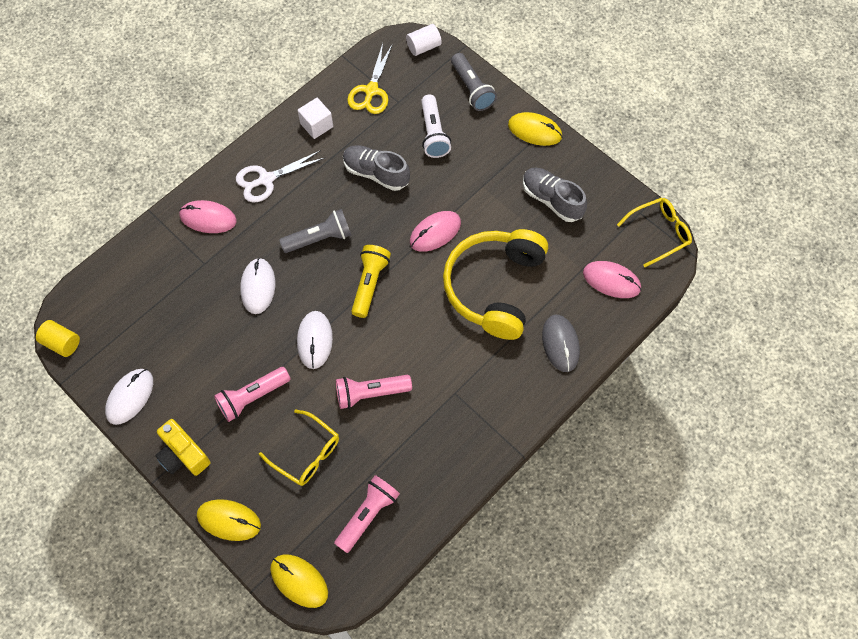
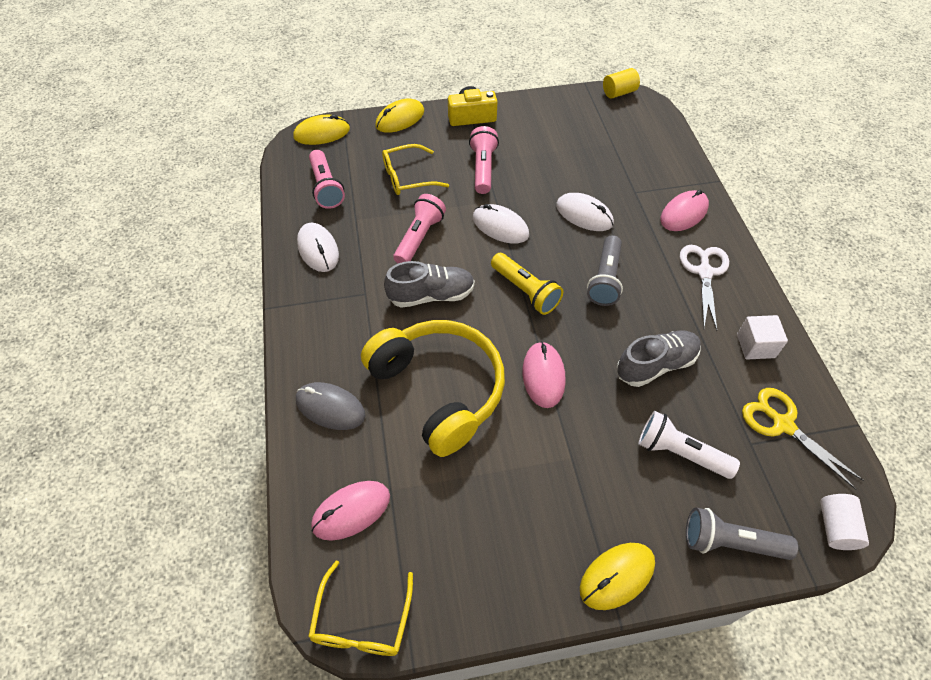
camera: 125 degrees right, 10 degrees down
(130, 397) = (542, 108): white mouse -> white mouse (318, 249)
(552, 200) = (501, 522): grey shoe -> grey shoe (431, 295)

